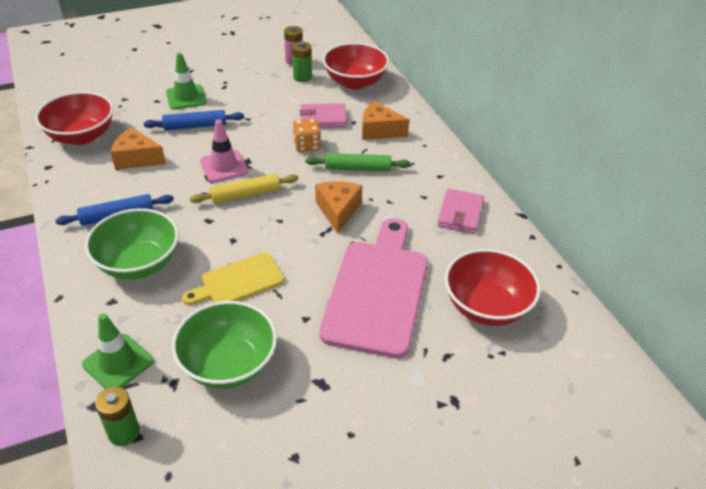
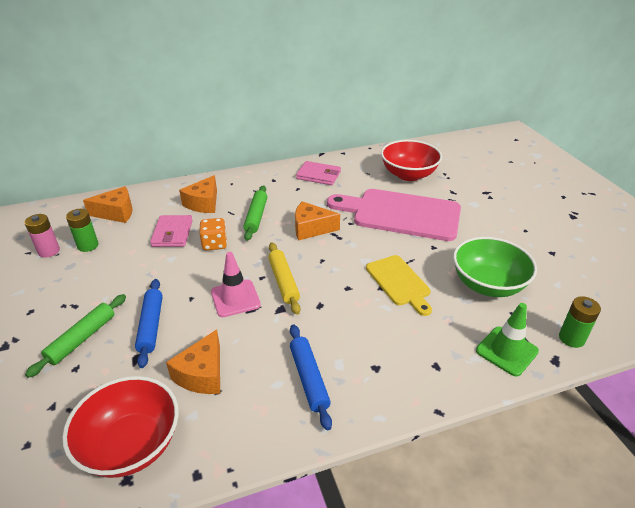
camera: 85 degrees left, 5 degrees down
(138, 263) = (382, 351): green bowl -> none
(186, 97) = (82, 339): green traffic cone -> green rolling pin
(355, 82) = (116, 213): red bowl -> orange cheese

